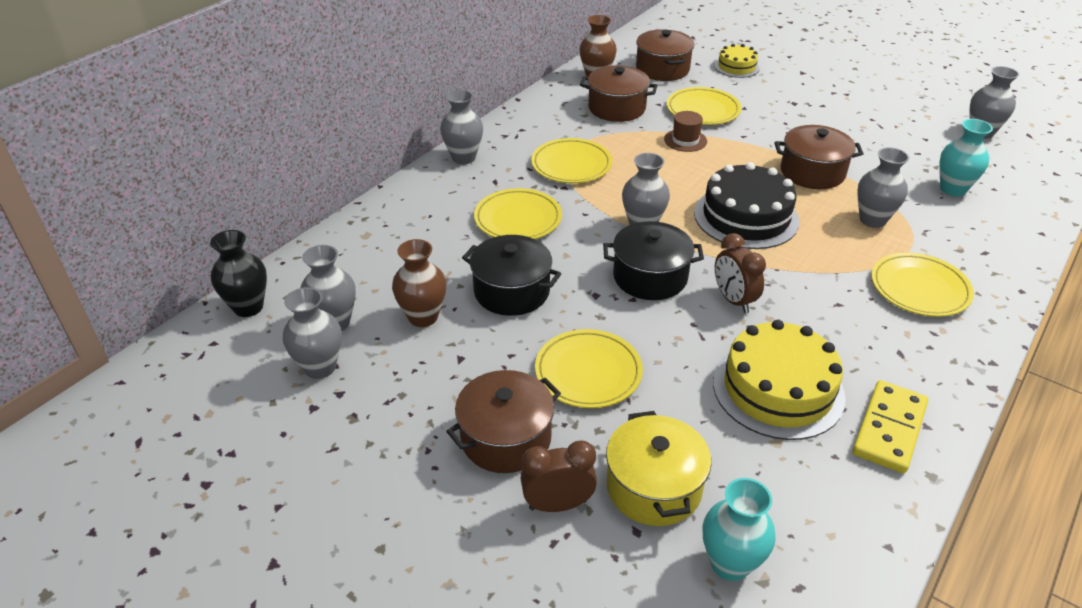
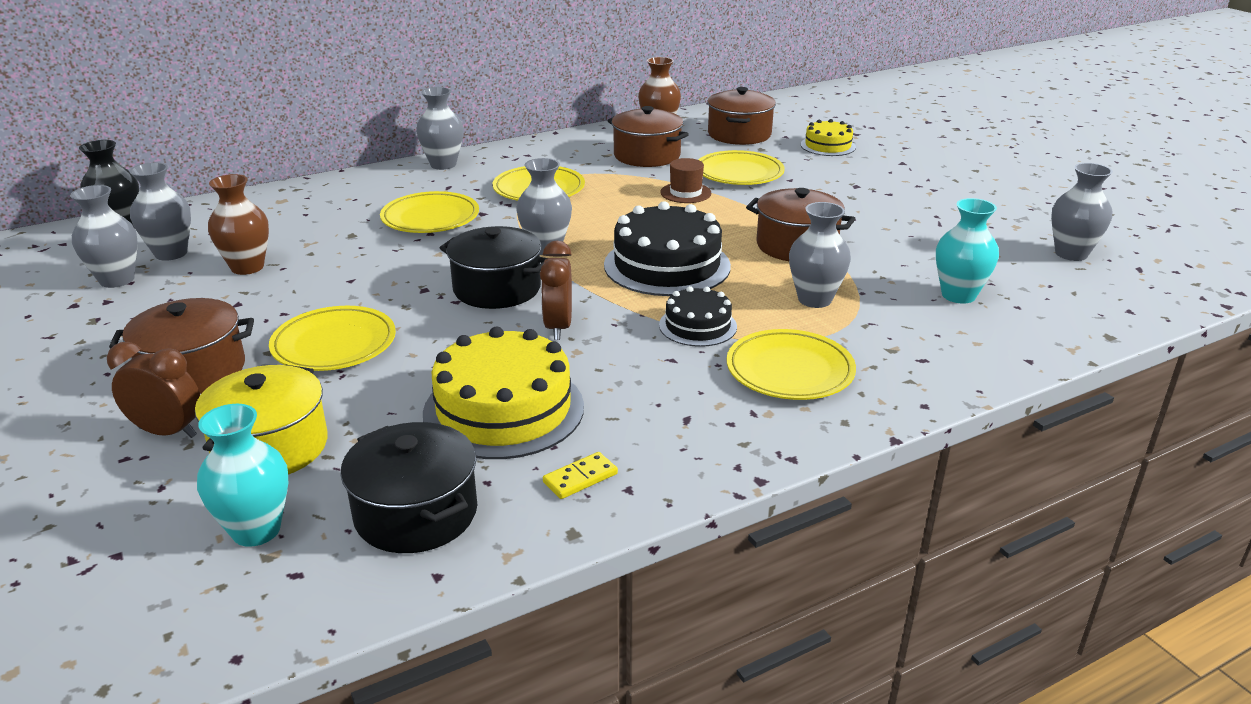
camera: 25 degrees right, 10 degrees down
(511, 291) = (350, 268): black pot -> black pot (416, 513)
(824, 268) = (698, 326): none -> black cake
(889, 429) = (580, 478): yellow domino -> yellow domino, size x0.51

